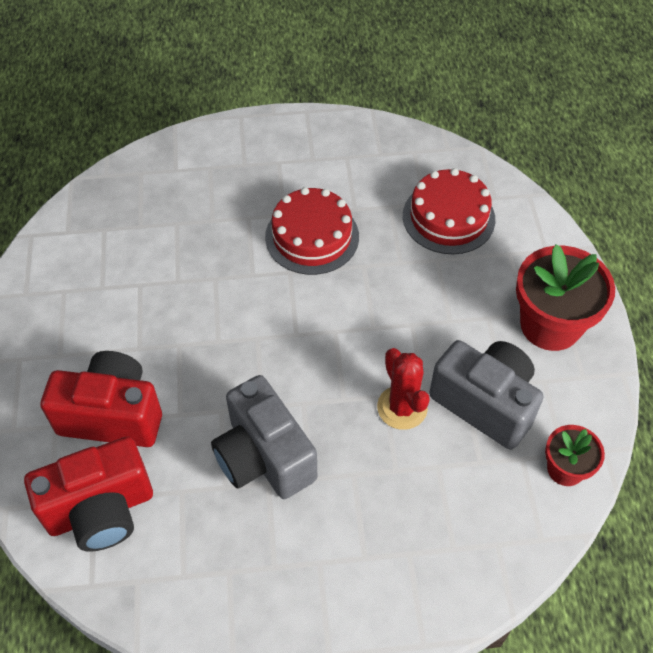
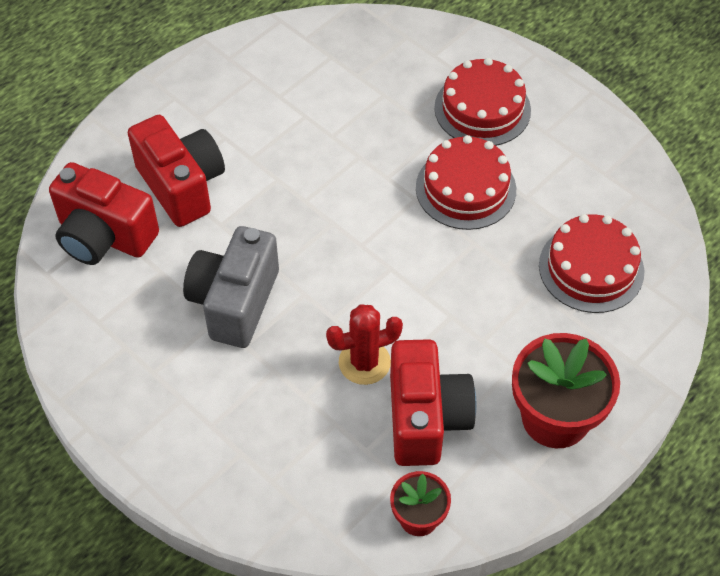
camera: 50 degrees right, 0 degrees up
(254, 178) = (482, 109): none -> red cake
(402, 407) = (364, 362): red cactus -> red cactus turned 45 degrees clockwise
(485, 403) = (426, 418): grey camera -> red camera

